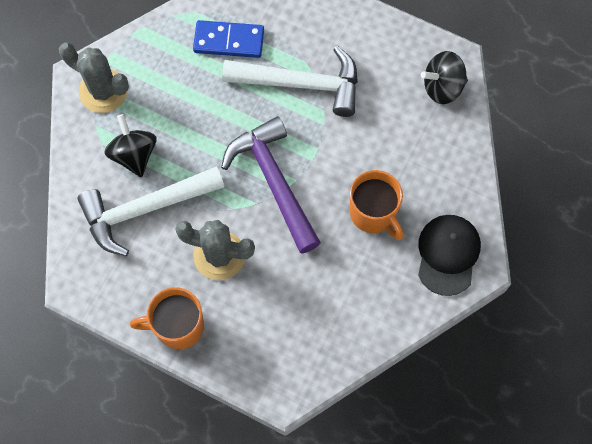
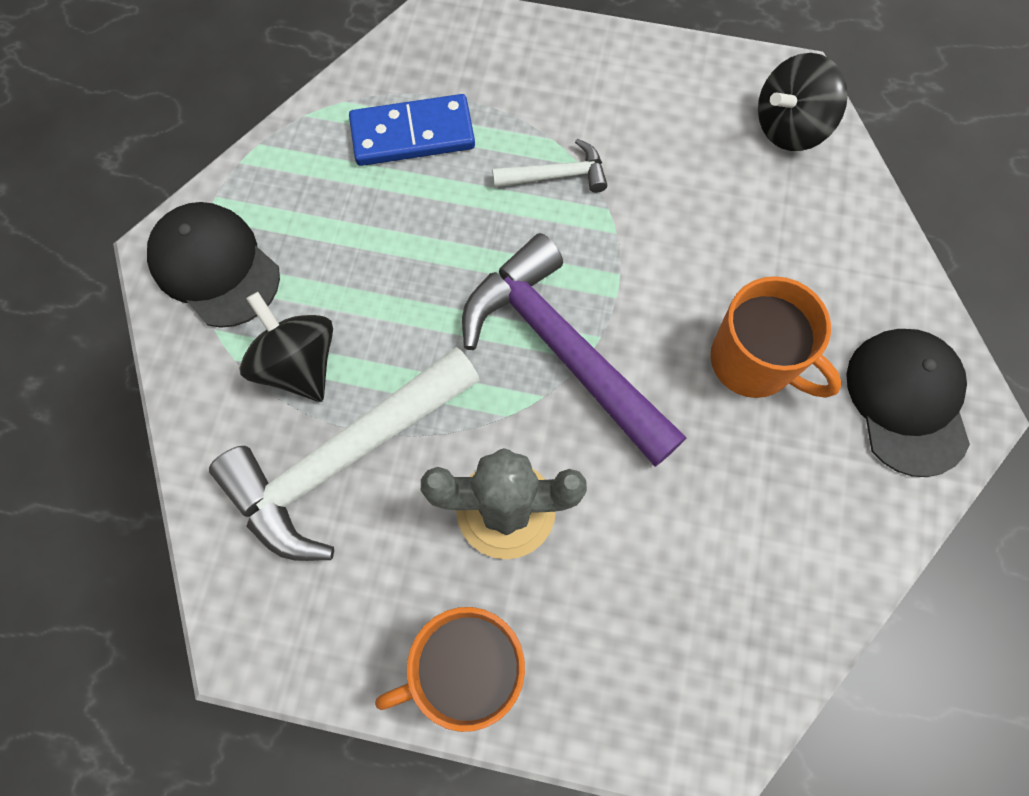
camera: 15 degrees left, 0 degrees up
(103, 91) = (215, 266): grey cactus -> black cap
(301, 84) = (556, 176): white hammer -> white hammer, size x0.47

